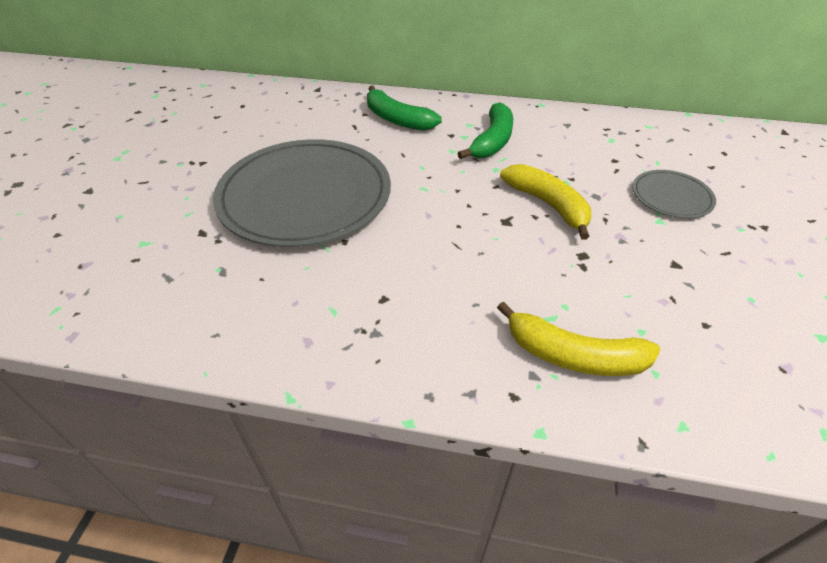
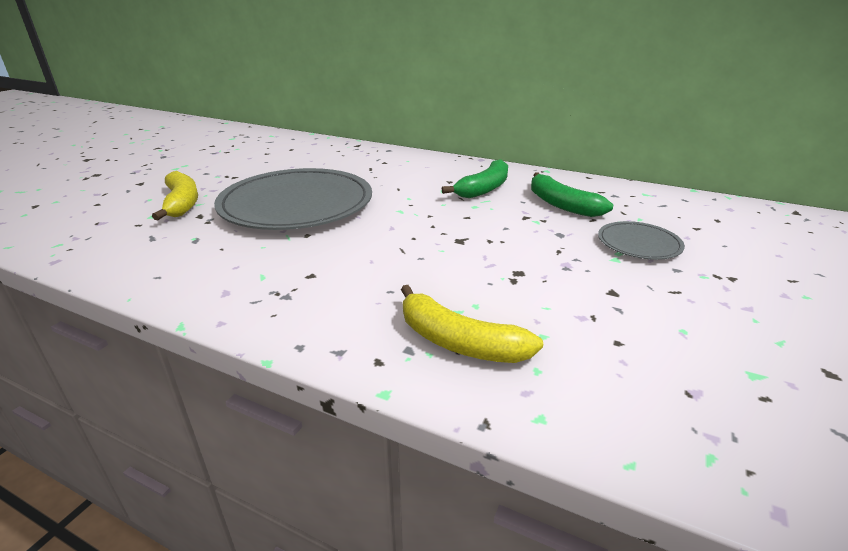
camera: 15 degrees right, 15 degrees down
(397, 119) = (409, 168): green banana -> green banana (561, 204)
(548, 205) = (507, 234): yellow banana -> yellow banana (182, 203)

